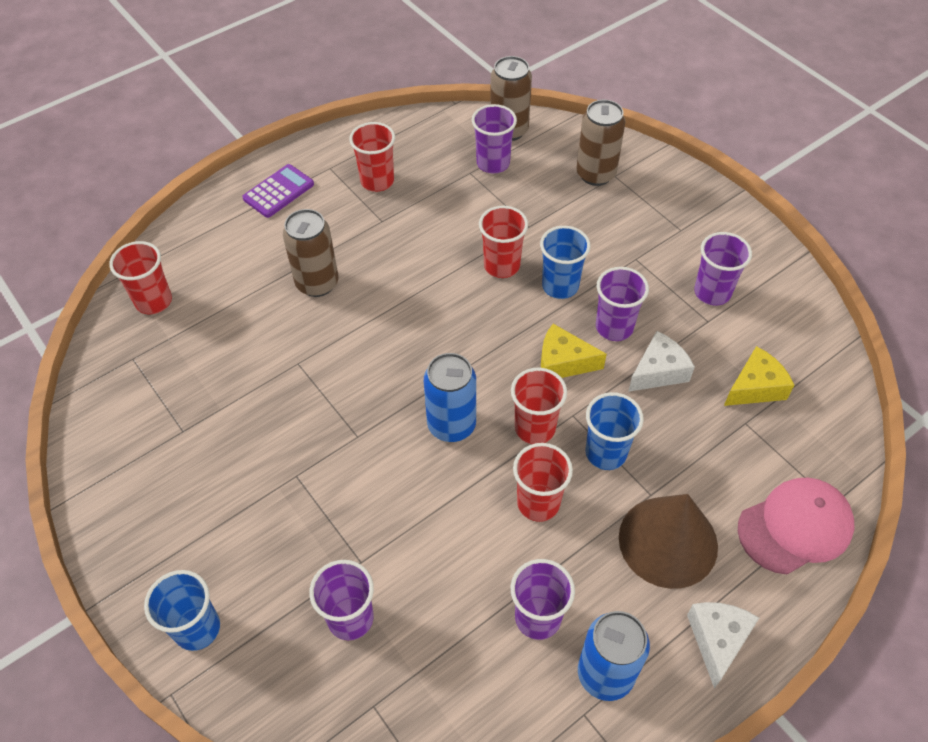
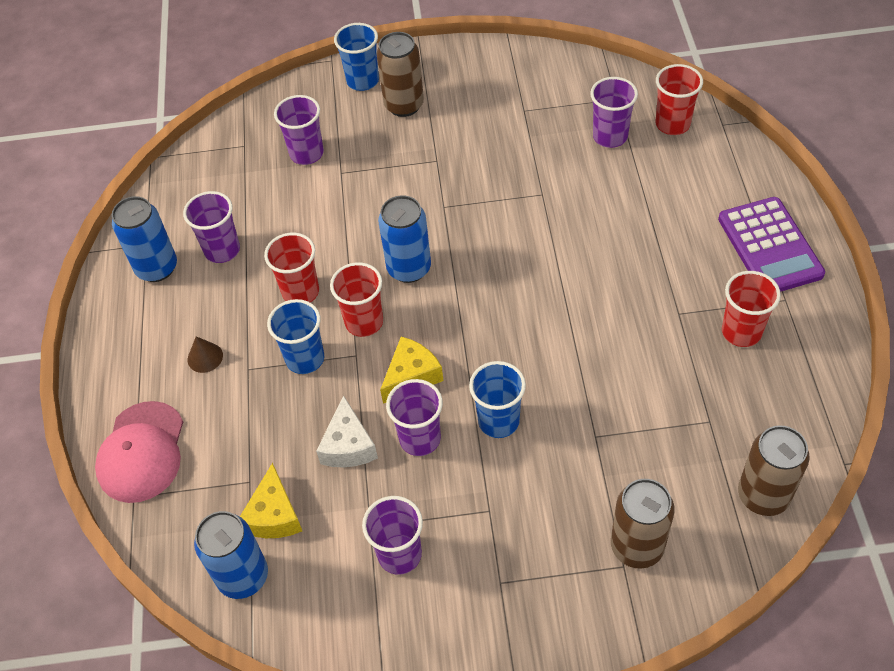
camera: 125 degrees right, 0 degrees up
(278, 191) = (769, 246): purple calculator -> purple calculator, size x1.52
(317, 283) = (624, 235): brown can -> brown can (404, 105)
(493, 163) = (712, 450): purple cup -> purple cup (610, 136)
(502, 266) = (556, 385): red cup -> none
(668, 541) = (205, 357): brown cone -> brown cone, size x0.41
(717, 640) = (118, 344): white cheese -> none
(815, 378) = (243, 576): none -> blue can

